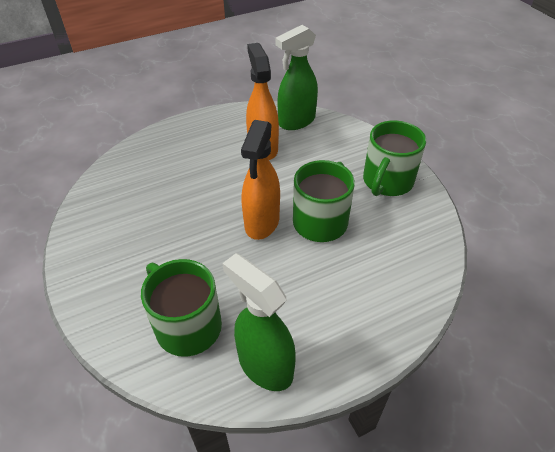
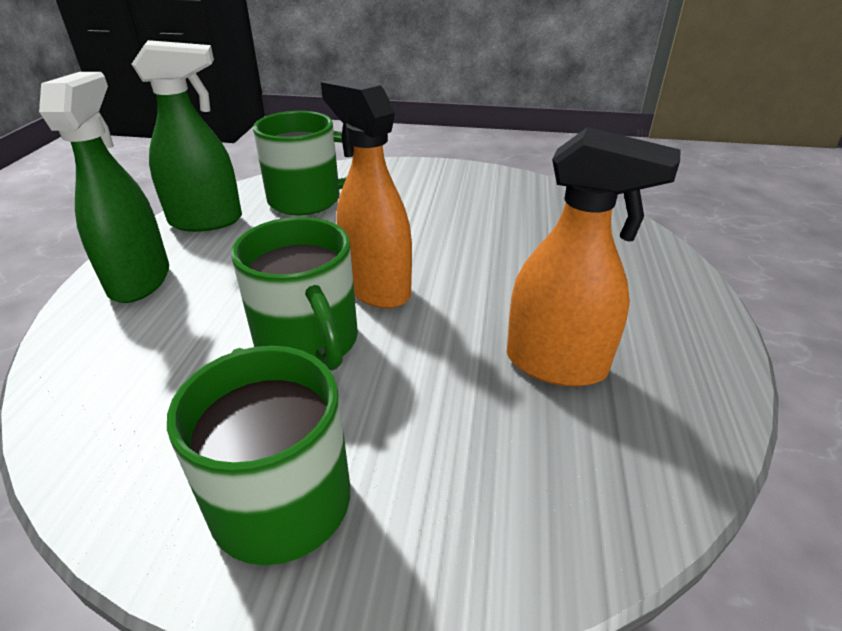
camera: 125 degrees right, 10 degrees down
(296, 121) = (627, 466): green spray bottle -> green spray bottle (140, 280)

